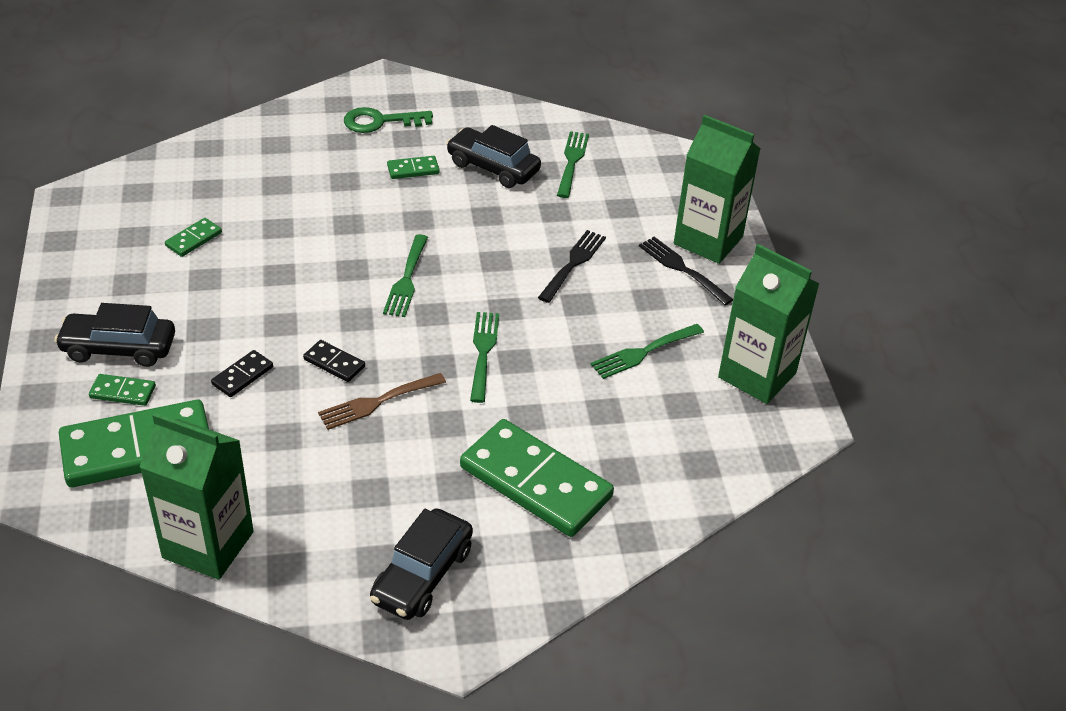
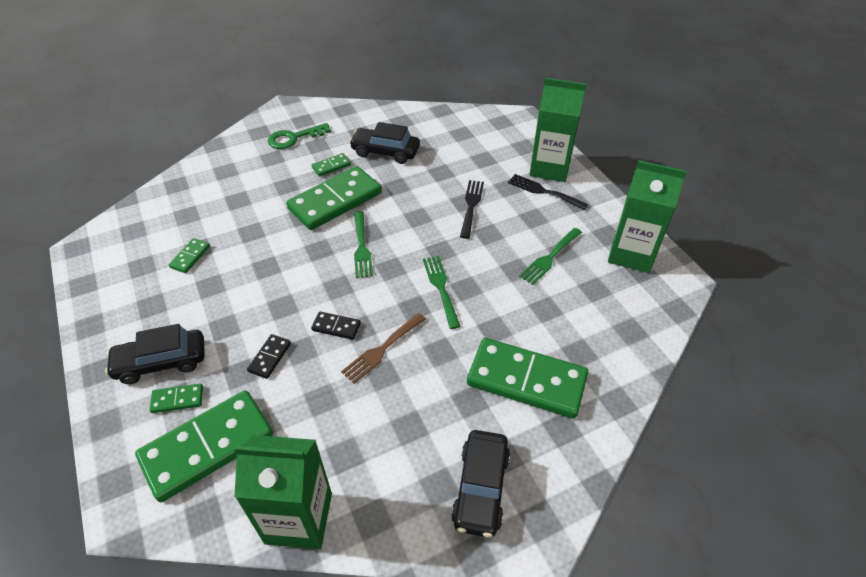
camera: 15 degrees left, 5 degrees up
(398, 215) = (335, 201): none -> green domino
(572, 161) = (436, 136): green fork -> none

